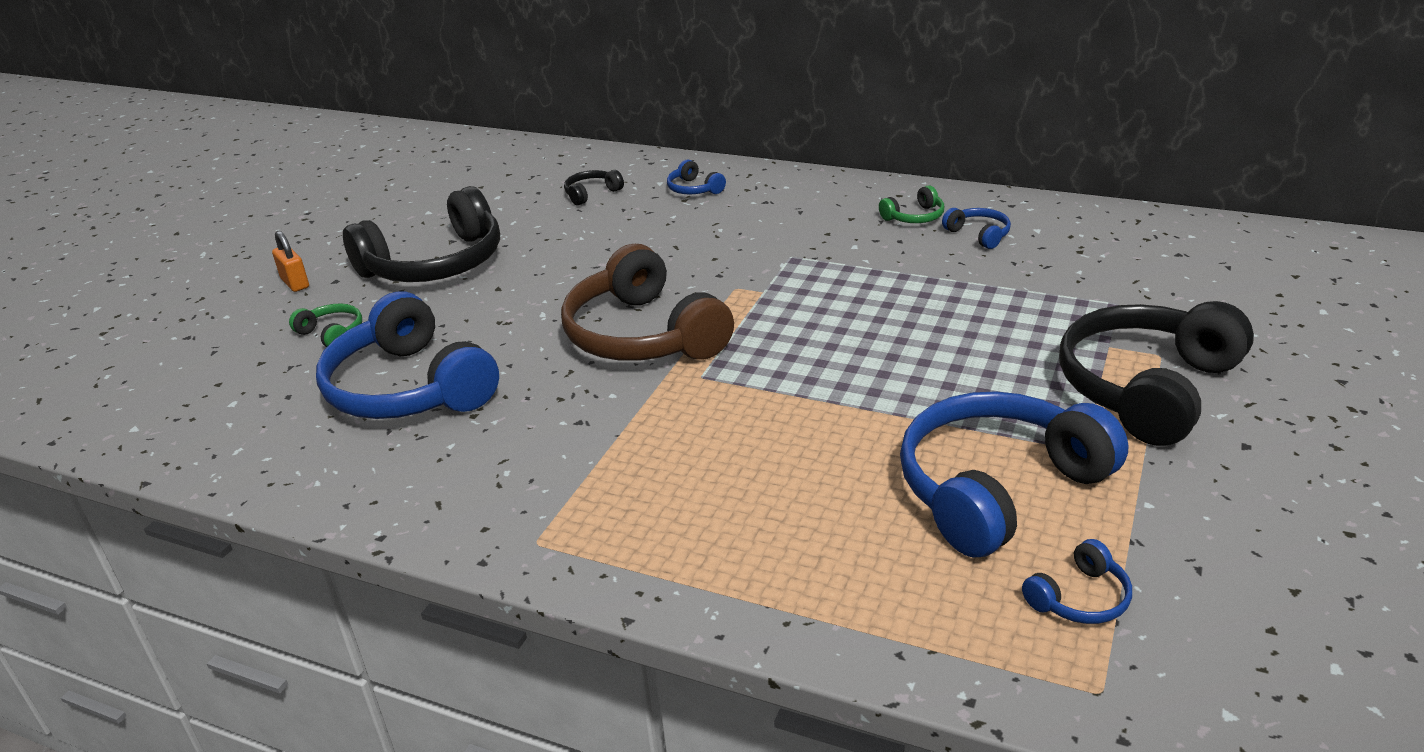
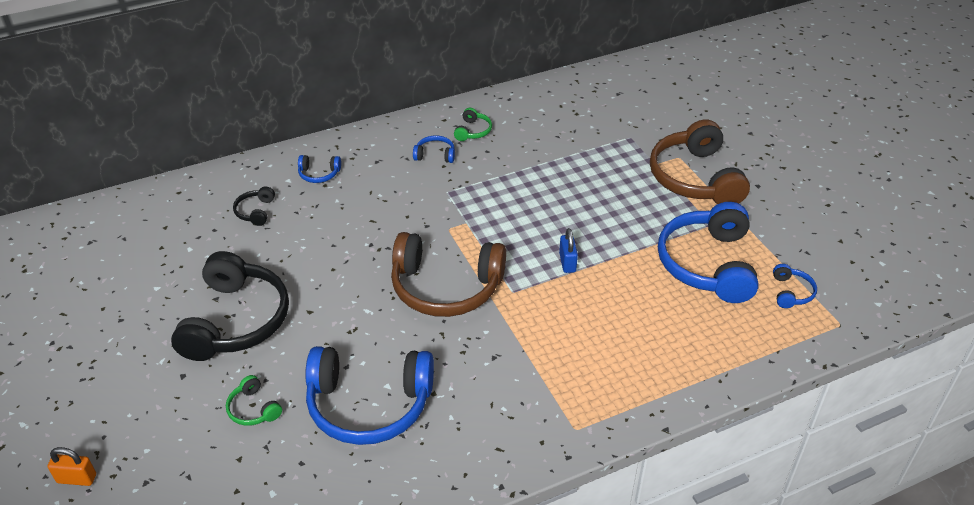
camera: 50 degrees left, 10 degrees up
(295, 283) = (154, 396): orange padlock -> orange padlock (77, 478)
(332, 334) = (253, 409): green headphones -> green headphones turned 120 degrees counterclockwise
(810, 384) = (567, 262): none -> blue padlock
(978, 235) = (519, 127): blue headphones -> blue headphones (435, 155)
(1147, 388) = (695, 178): black headphones -> brown headphones

